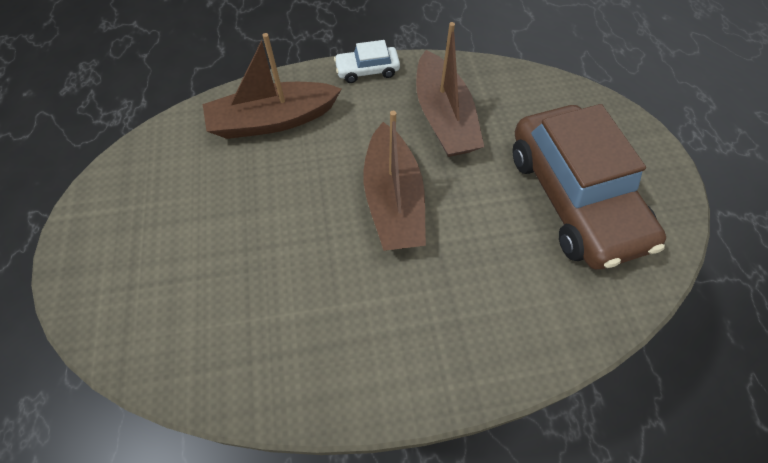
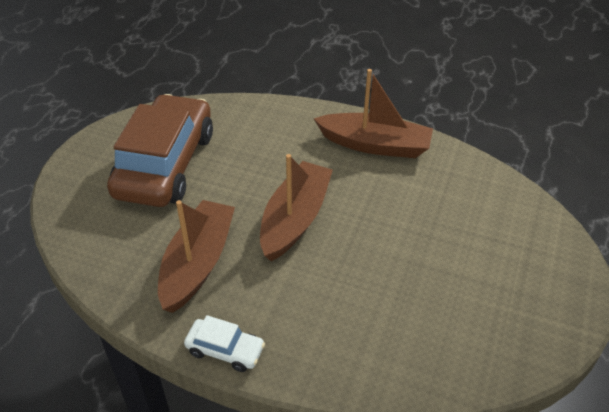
camera: 150 degrees left, 15 degrees down
(273, 120) = (357, 338): brown boat -> brown boat (375, 145)

